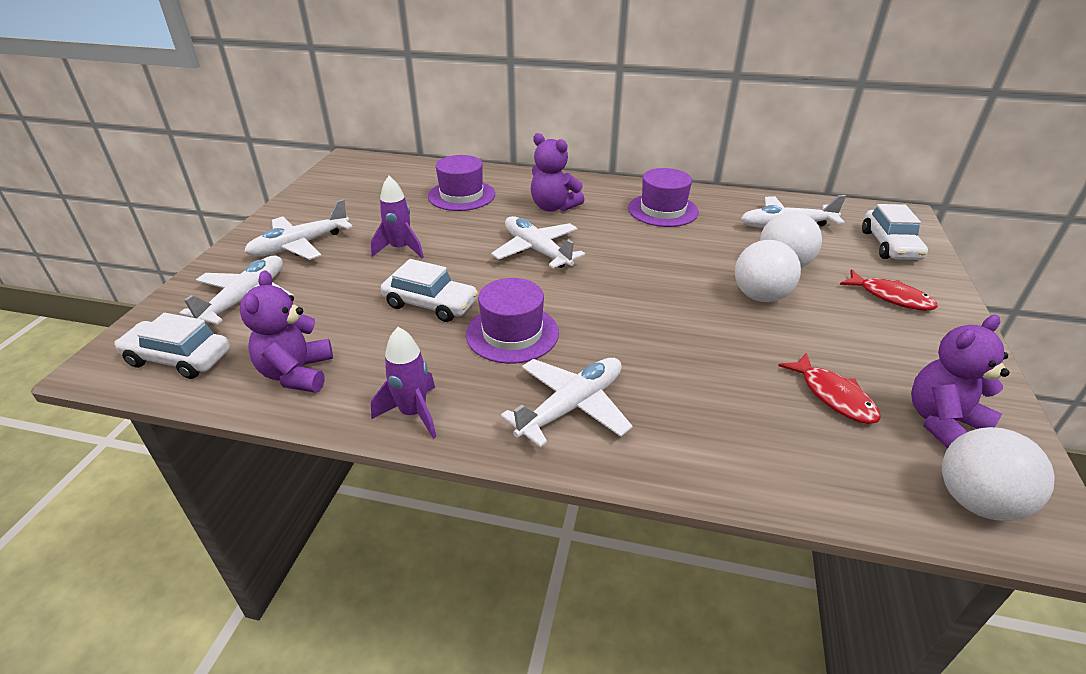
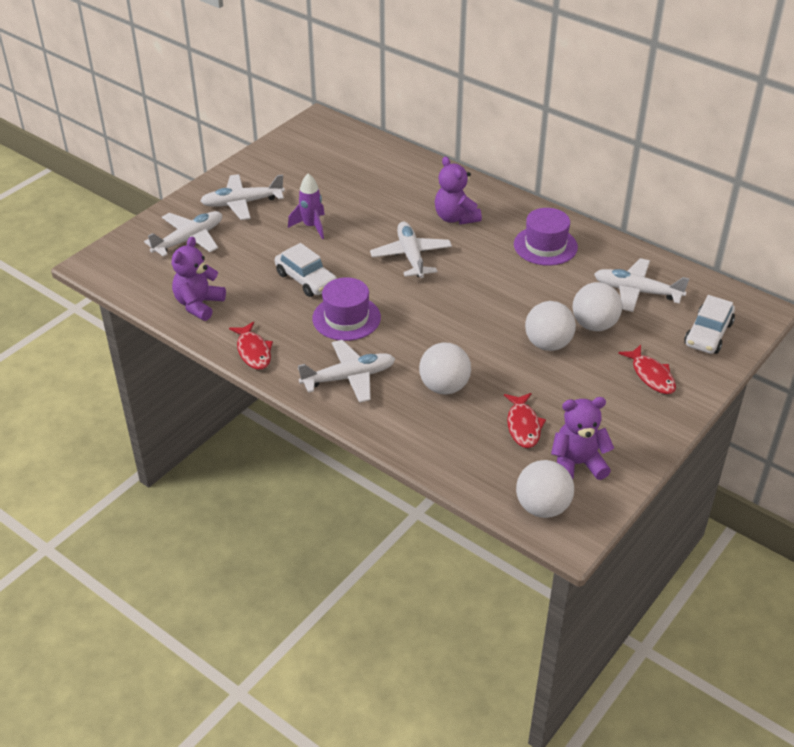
camera: 25 degrees right, 5 degrees up
(178, 358) = (135, 273): white car -> none
(413, 413) = (253, 351): purple rocket -> red fish
(461, 195) = (389, 185): purple hat -> none
(698, 379) = (444, 387): none -> white ball

